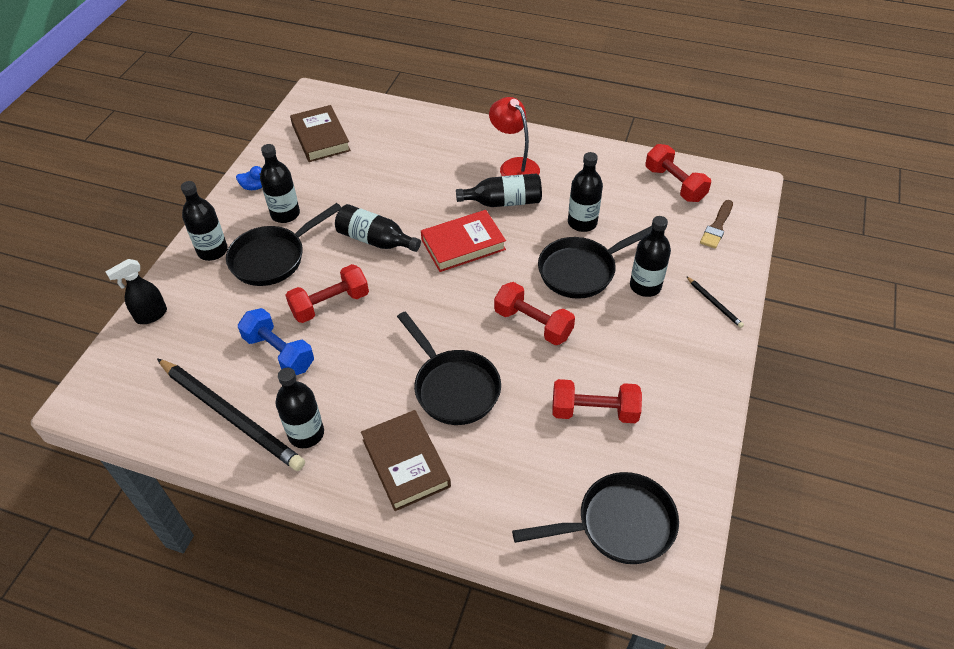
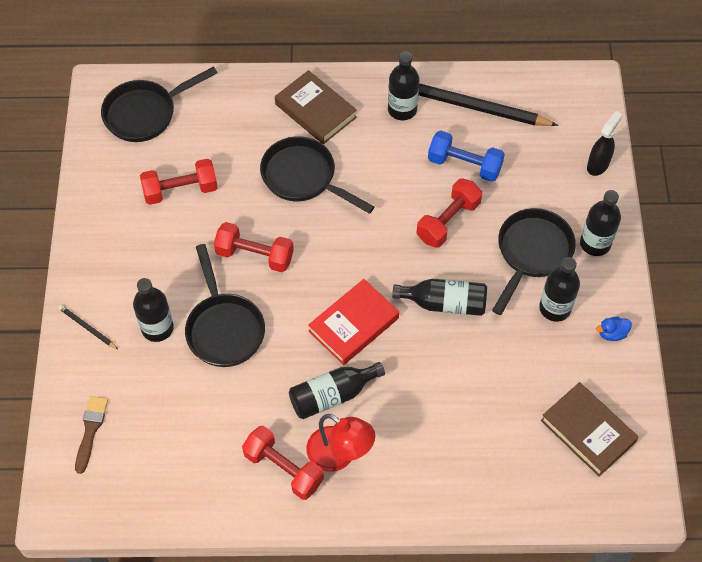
camera: 160 degrees right, 10 degrees up
(582, 223) = (238, 391): black bottle -> none
(582, 271) = (224, 328): black pan -> black pan turned 120 degrees clockwise
(674, 184) = (145, 483): red dumbbell -> red dumbbell (283, 468)

